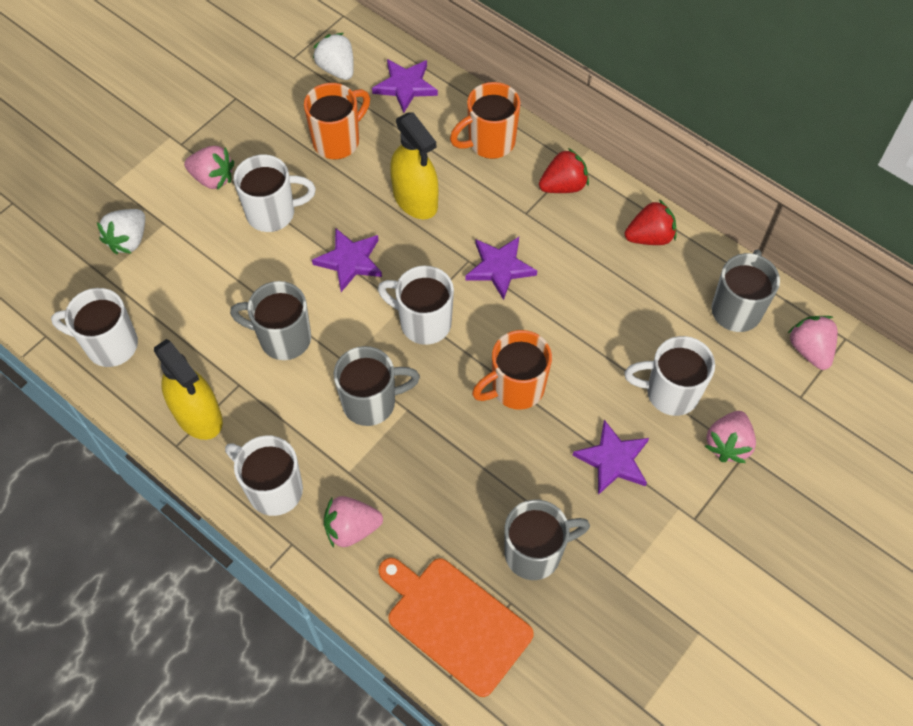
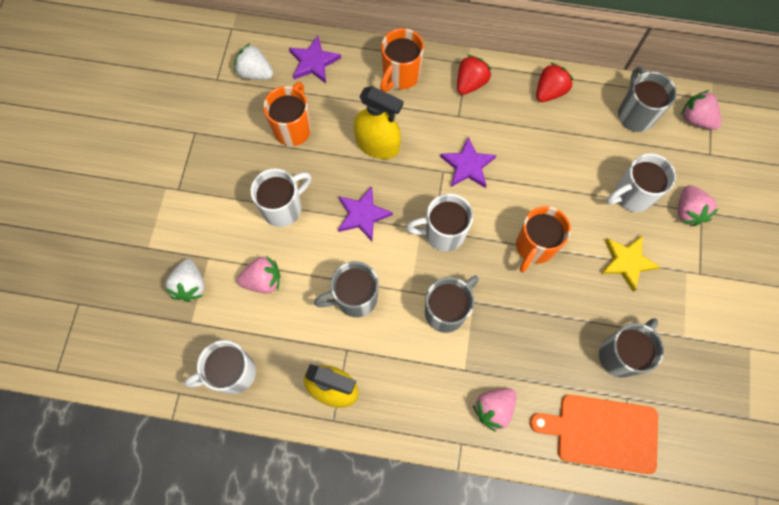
camera: 30 degrees left, 10 degrees up
(213, 178) = (221, 204): pink strawberry -> pink strawberry (263, 280)
(273, 489) = (422, 412): white mug -> none
(613, 460) = (627, 262): purple star -> yellow star

